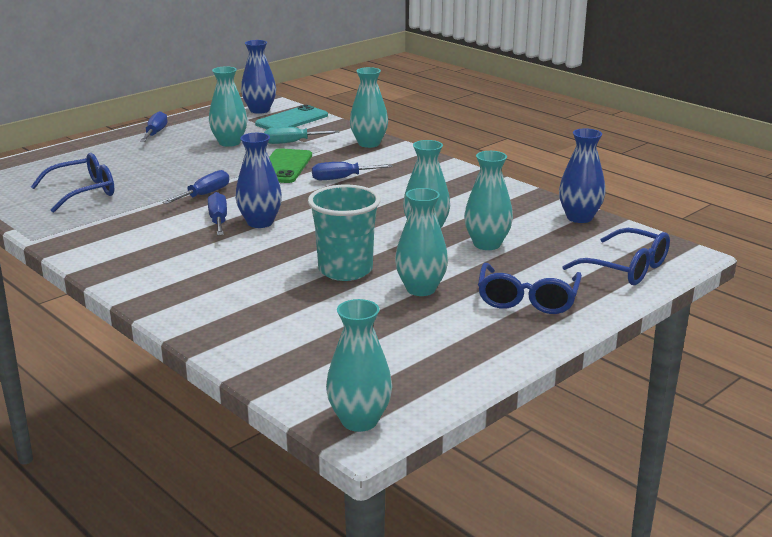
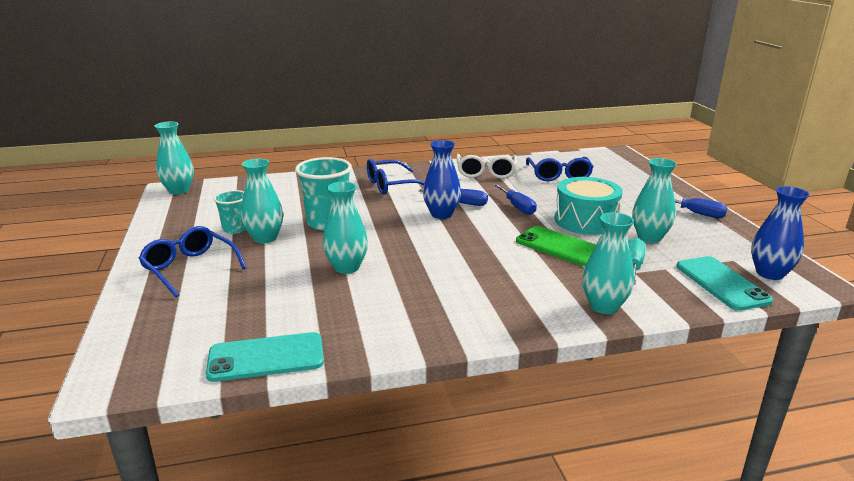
camera: 120 degrees right, 0 degrees up
(99, 228) = (486, 172): none -> white glasses
(214, 165) = (585, 221): none -> turquoise drum
(342, 178) = (505, 264): blue screwdriver -> none
(422, 315) = (235, 229): none -> turquoise cup
(487, 244) = (288, 285): turquoise vase -> none
(579, 218) = (266, 358): blue vase -> turquoise phone
(626, 268) = (150, 332): blue glasses -> blue glasses (391, 185)

